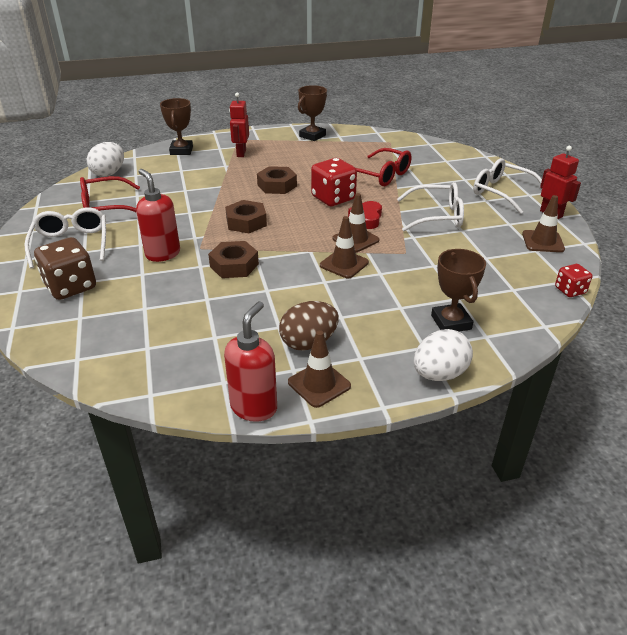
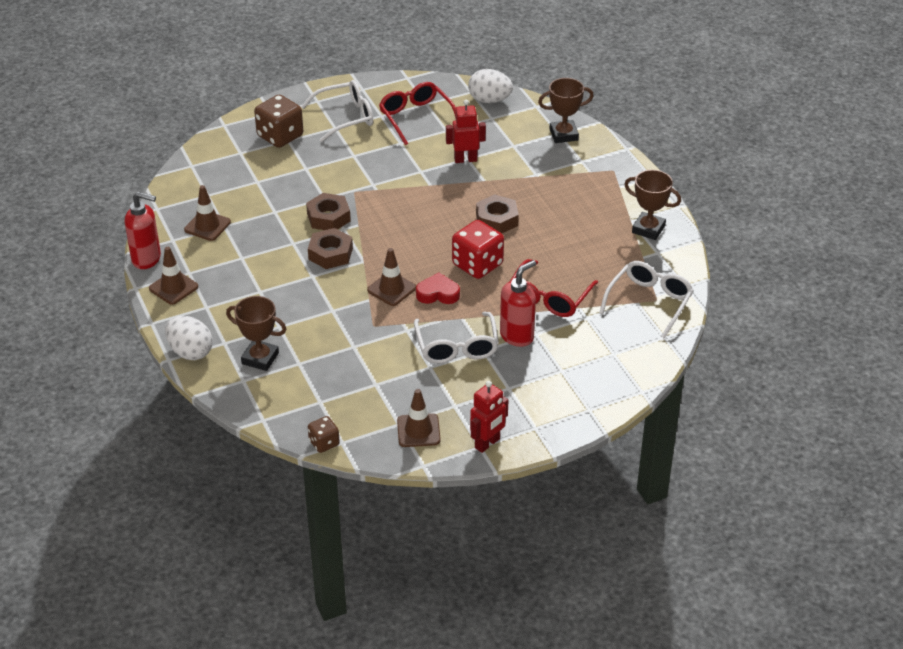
camera: 80 degrees right, 5 degrees up
(163, 254) = (339, 172): red soap dispenser -> red soap dispenser (517, 336)
(241, 153) = (573, 179): red robot -> red robot (465, 159)
(246, 222) = (409, 211): brown nut -> brown nut (330, 254)
(308, 343) = (222, 276): brown egg -> none
(344, 264) = (343, 285): brown traffic cone -> brown traffic cone (207, 226)
(451, 322) = (260, 358): brown trophy -> brown trophy turned 45 degrees clockwise
(502, 192) = (533, 403): white glasses -> white glasses (649, 302)
(570, 290) = (324, 443): red dice -> brown dice

